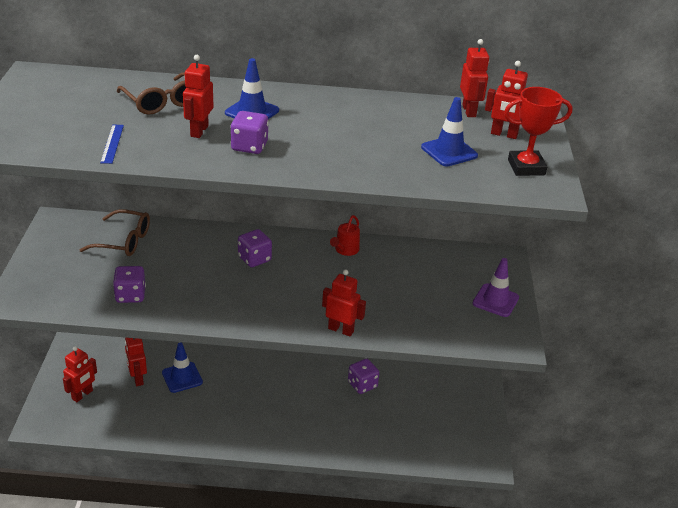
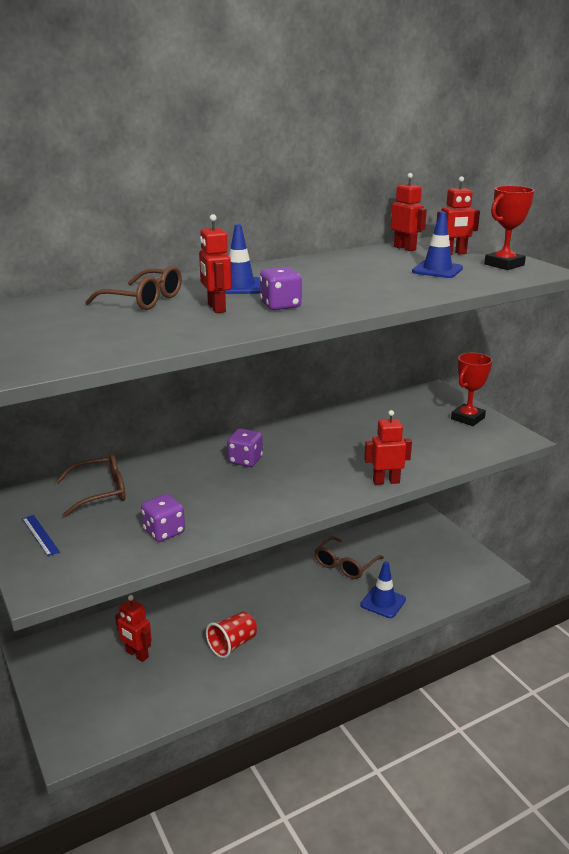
camera: 30 degrees left, 10 degrees down
(82, 395) = (92, 697): red robot -> none
(112, 143) = (148, 336): blue ruler -> blue ruler (40, 535)
(182, 377) = (181, 632): blue traffic cone -> blue traffic cone (383, 602)
(209, 406) = (232, 645): none -> red cup
(345, 250) = (313, 427): red watering can -> none
(362, 385) = (345, 564): purple dice -> brown glasses
(495, 300) = (467, 418): purple traffic cone -> red trophy

